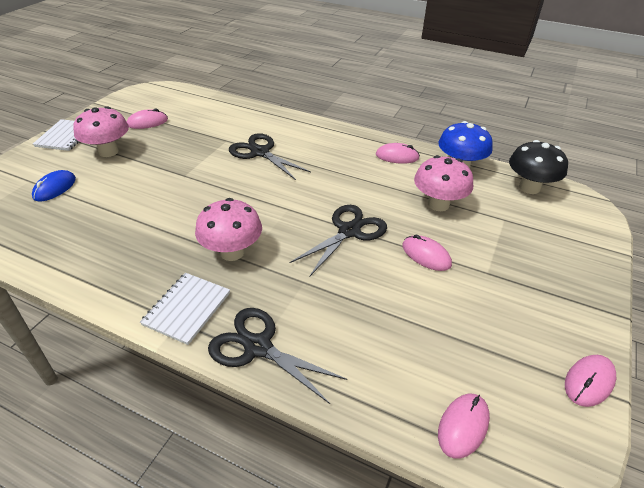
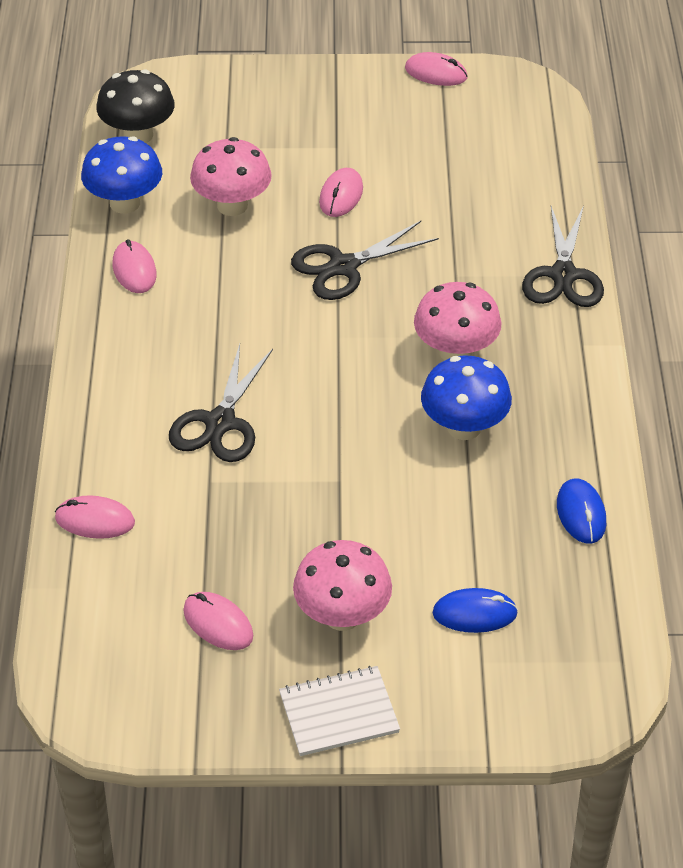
camera: 115 degrees left, 5 degrees up
(55, 252) = (581, 513): none -> blue mouse
(170, 231) = (464, 427): none -> blue mushroom
(187, 309) = (562, 347): white notebook -> none
(349, 231) = (343, 267): black scissors -> black scissors turned 45 degrees counterclockwise
(463, 426) = (538, 133): pink mouse -> pink mouse (95, 520)

